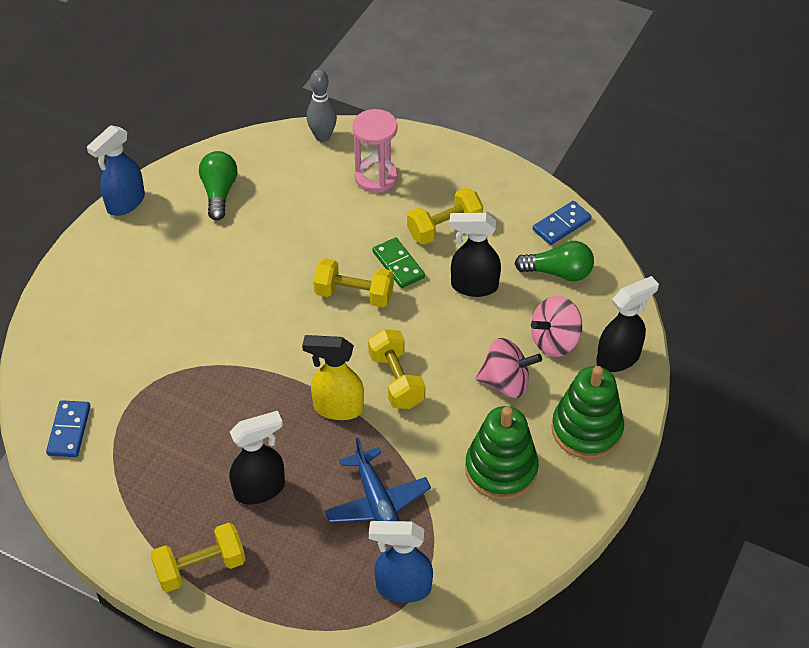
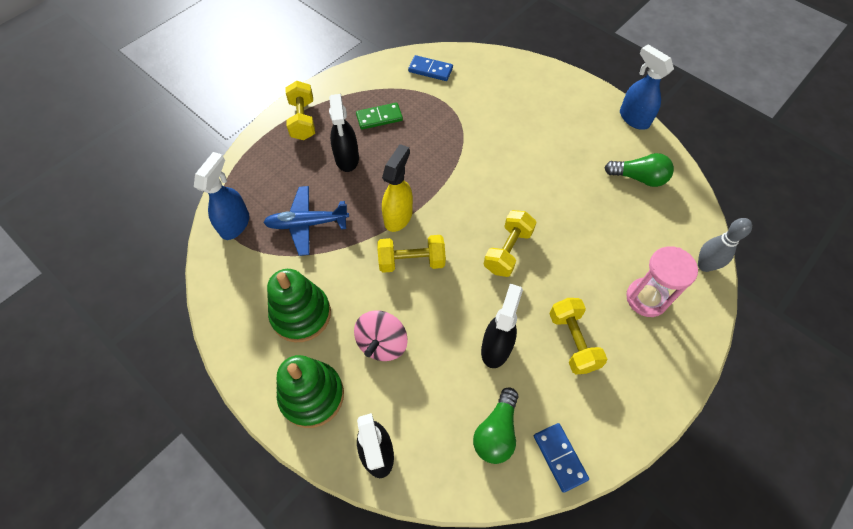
camera: 105 degrees right, 10 degrees up
(398, 265) = (534, 292): green domino -> green domino (379, 118)
(554, 341) = (414, 400): pink spinning top -> none

